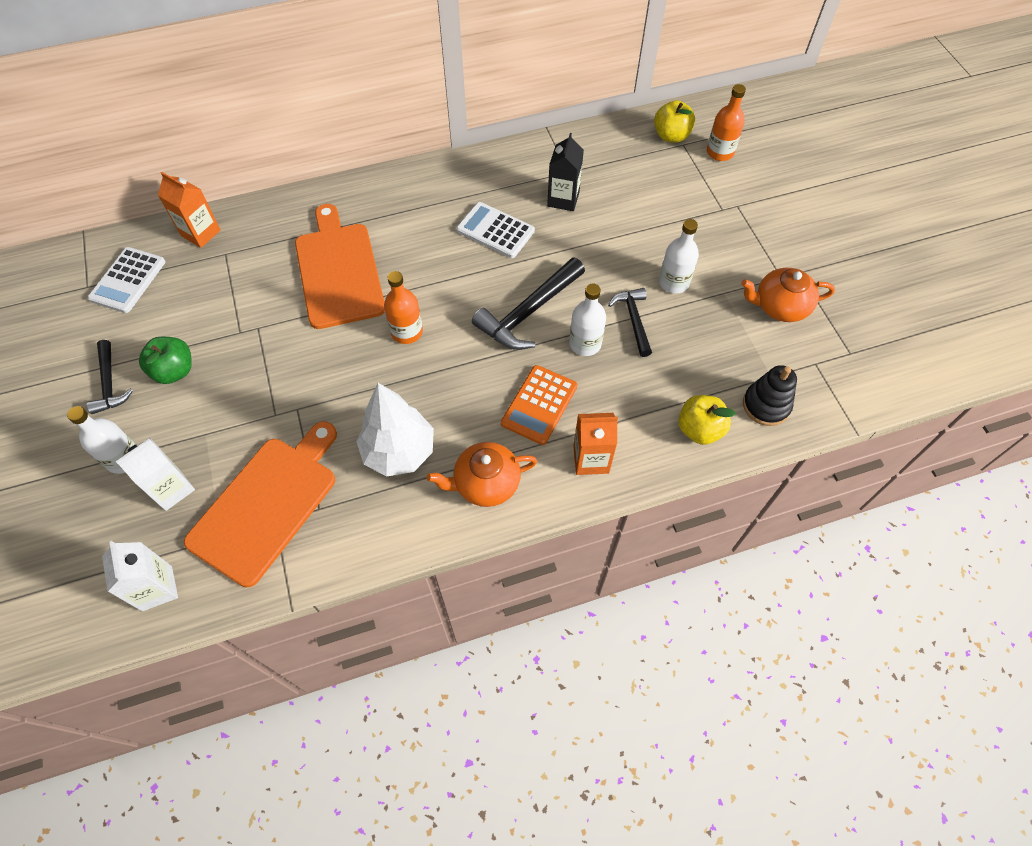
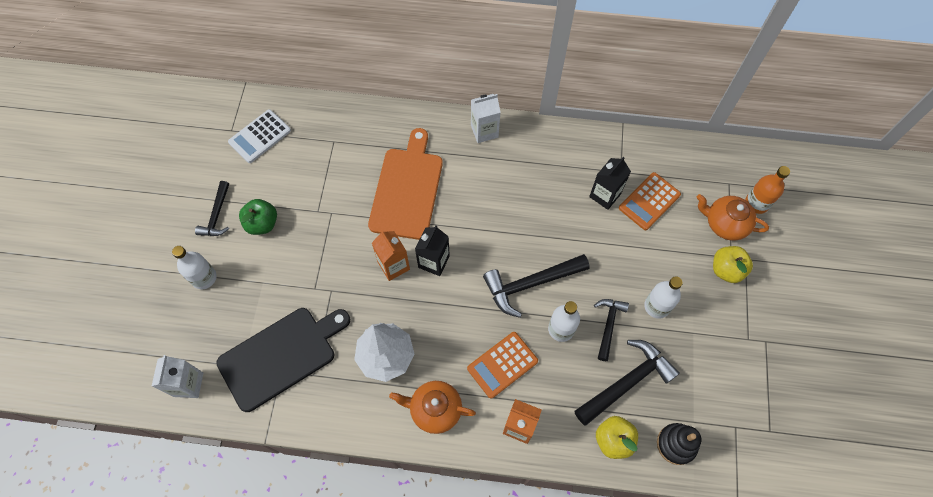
camera: 25 degrees right, 5 degrees up
(172, 489) = (225, 315): white carton -> white carton (484, 131)
(201, 233) = (324, 117): orange carton -> orange carton (393, 266)
(267, 504) = (281, 356): orange cutting board -> black cutting board
(407, 332) = (434, 261): orange bottle -> black carton
(495, 230) = (538, 202): white calculator -> none
(612, 188) = (649, 201): none -> orange calculator
(671, 136) = (722, 171): yellow apple -> yellow apple (726, 270)
(682, 366) = (627, 382): none -> black hammer
(780, 306) = (733, 365): orange teapot -> orange teapot (725, 224)

